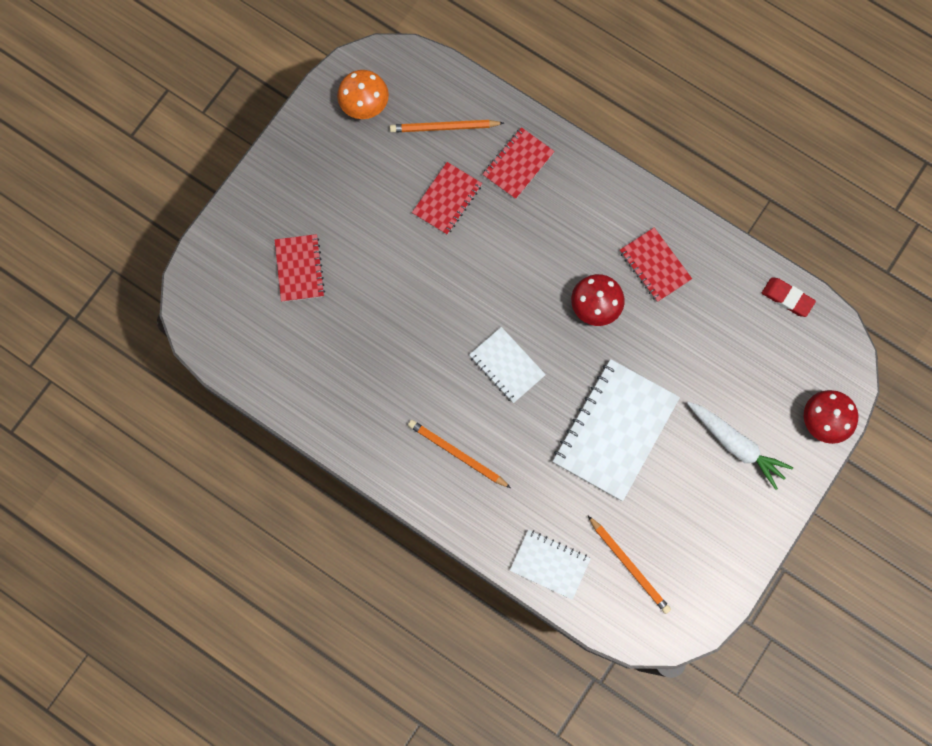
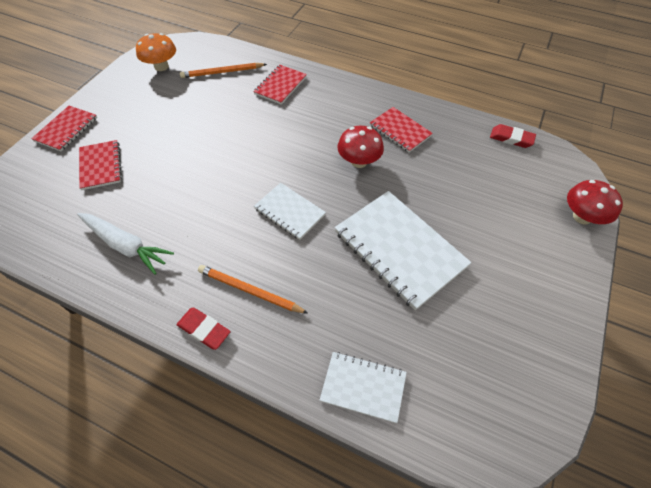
camera: 10 degrees left, 20 degrees down
(411, 488) = (204, 329): none -> red eraser
(447, 199) = (227, 110): red notebook -> red notebook (66, 129)
(615, 430) = (399, 249): white notebook -> white notebook turned 60 degrees counterclockwise
(629, 566) = (449, 374): orange pencil -> none
(736, 445) = (514, 246): white carrot -> white carrot (126, 245)

